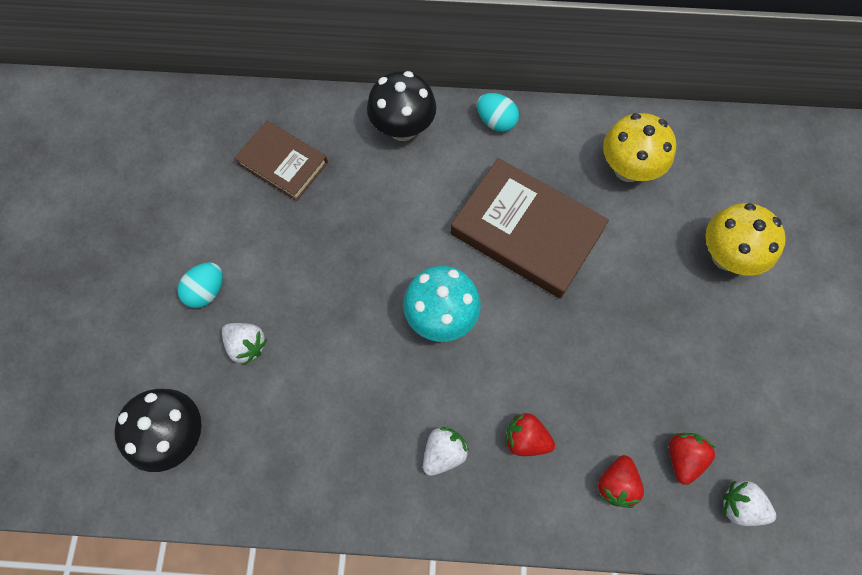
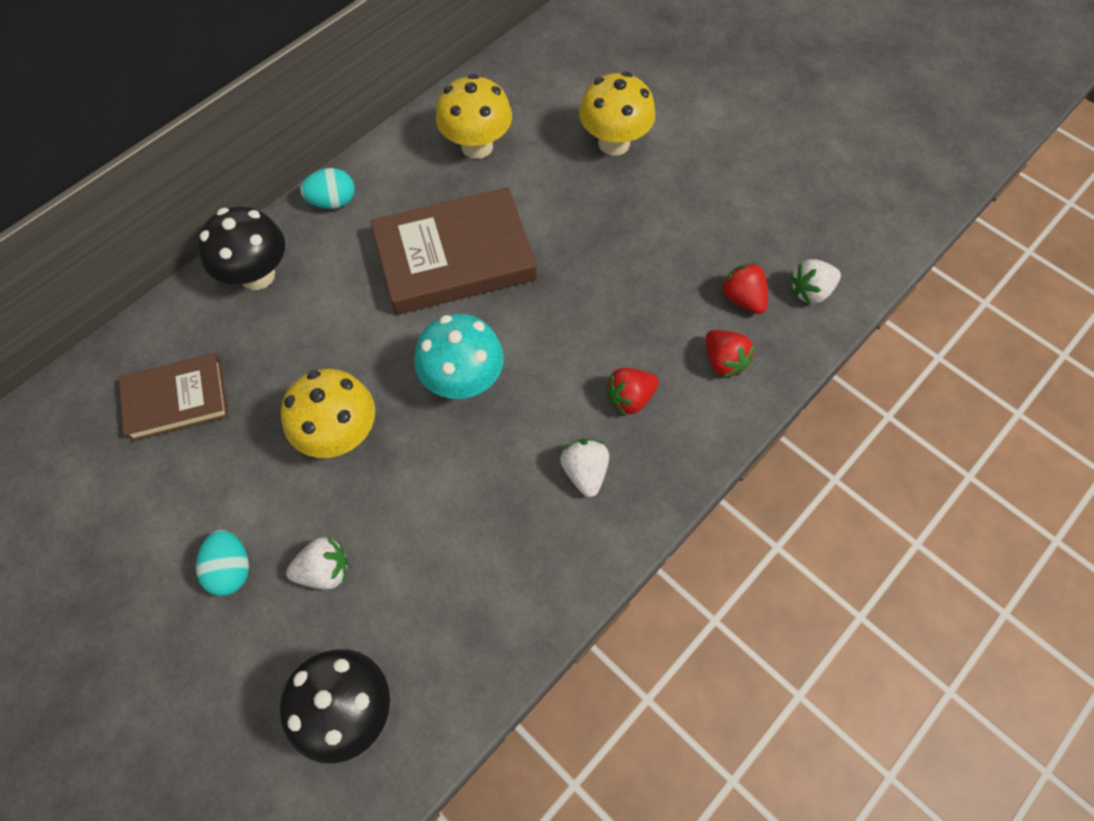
camera: 50 degrees left, 5 degrees down
(339, 275) = (340, 435): none -> yellow mushroom

